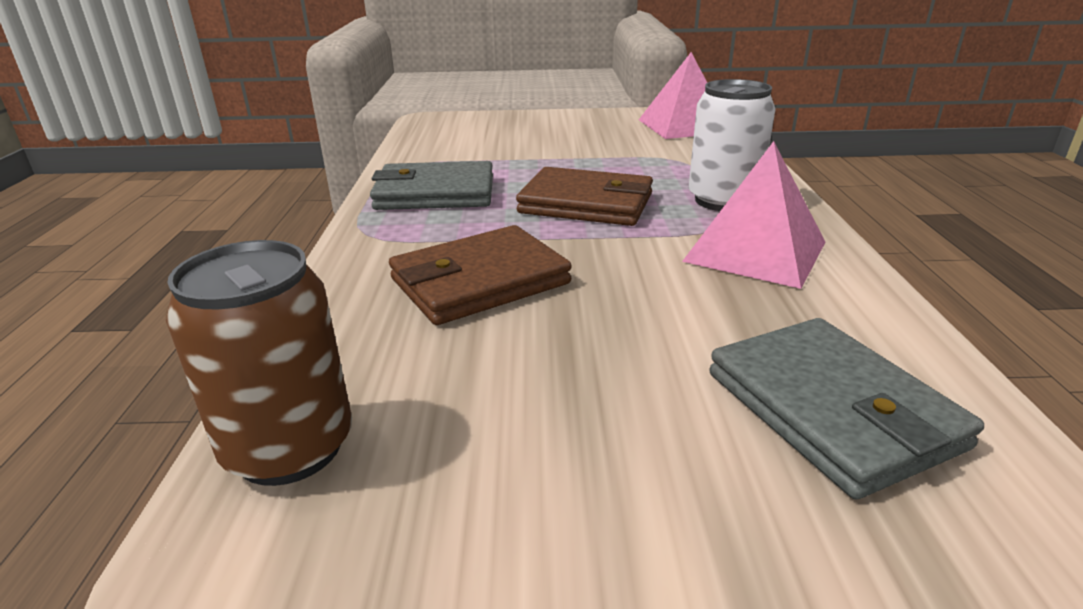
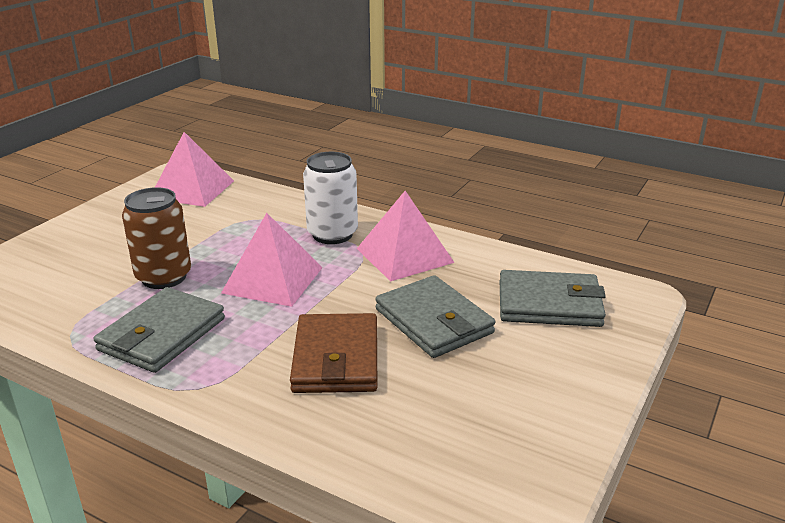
camera: 60 degrees left, 0 degrees up
(289, 448) = (454, 477): brown can -> brown can (164, 277)
(586, 203) = (272, 280): brown wallet -> pink pyramid
(634, 318) = (433, 321): none -> grey wallet

